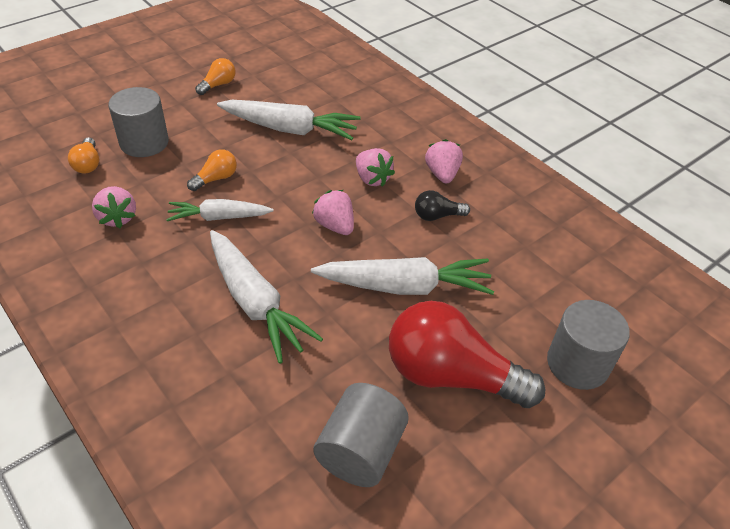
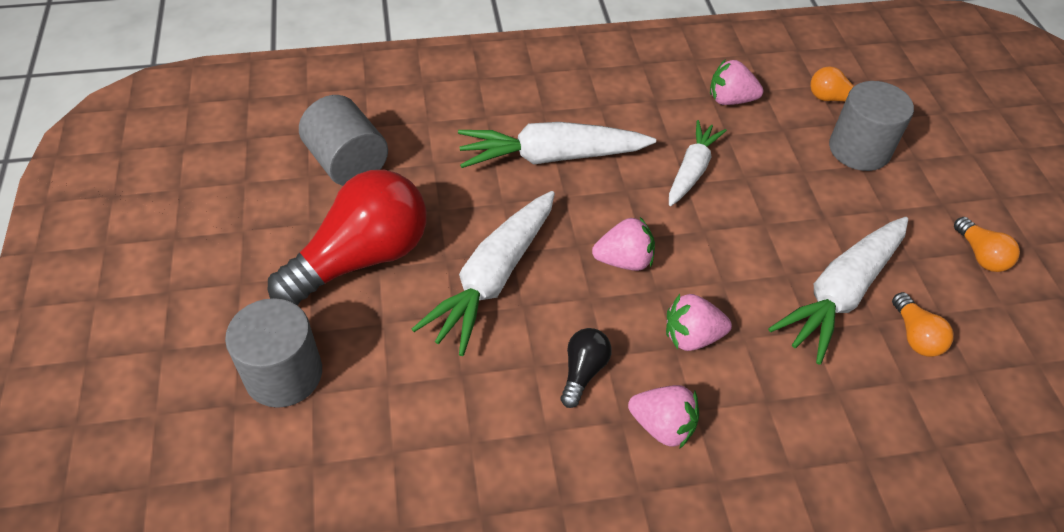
camera: 120 degrees right, 5 degrees up
(216, 179) = (762, 188): orange light bulb -> orange light bulb (915, 335)

